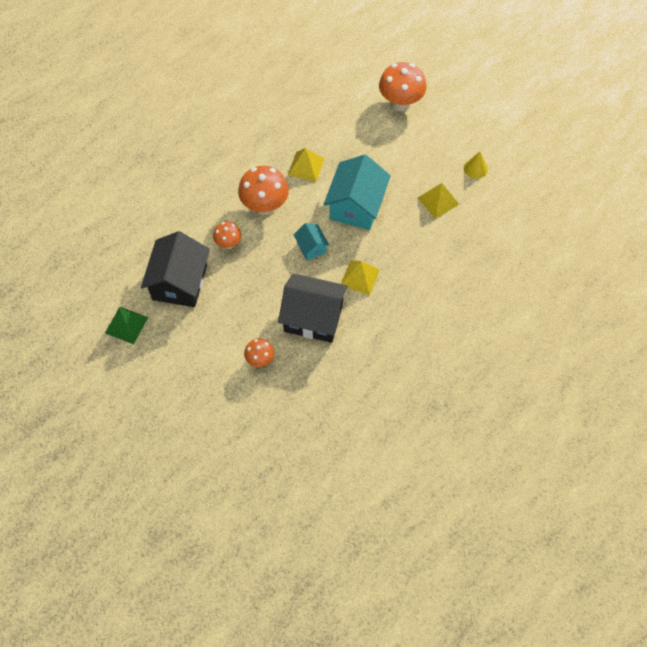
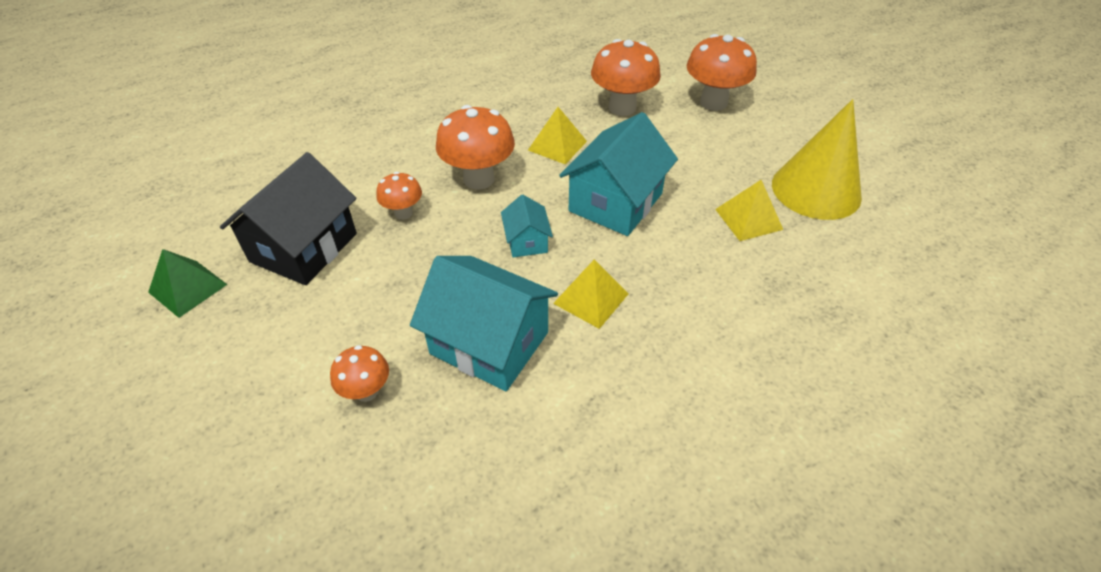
camera: 15 degrees right, 15 degrees down
(313, 317) = (489, 343): black house -> turquoise house
(339, 122) = (622, 108): none -> orange mushroom
(475, 168) = (816, 190): yellow cone -> yellow cone, size x2.28

